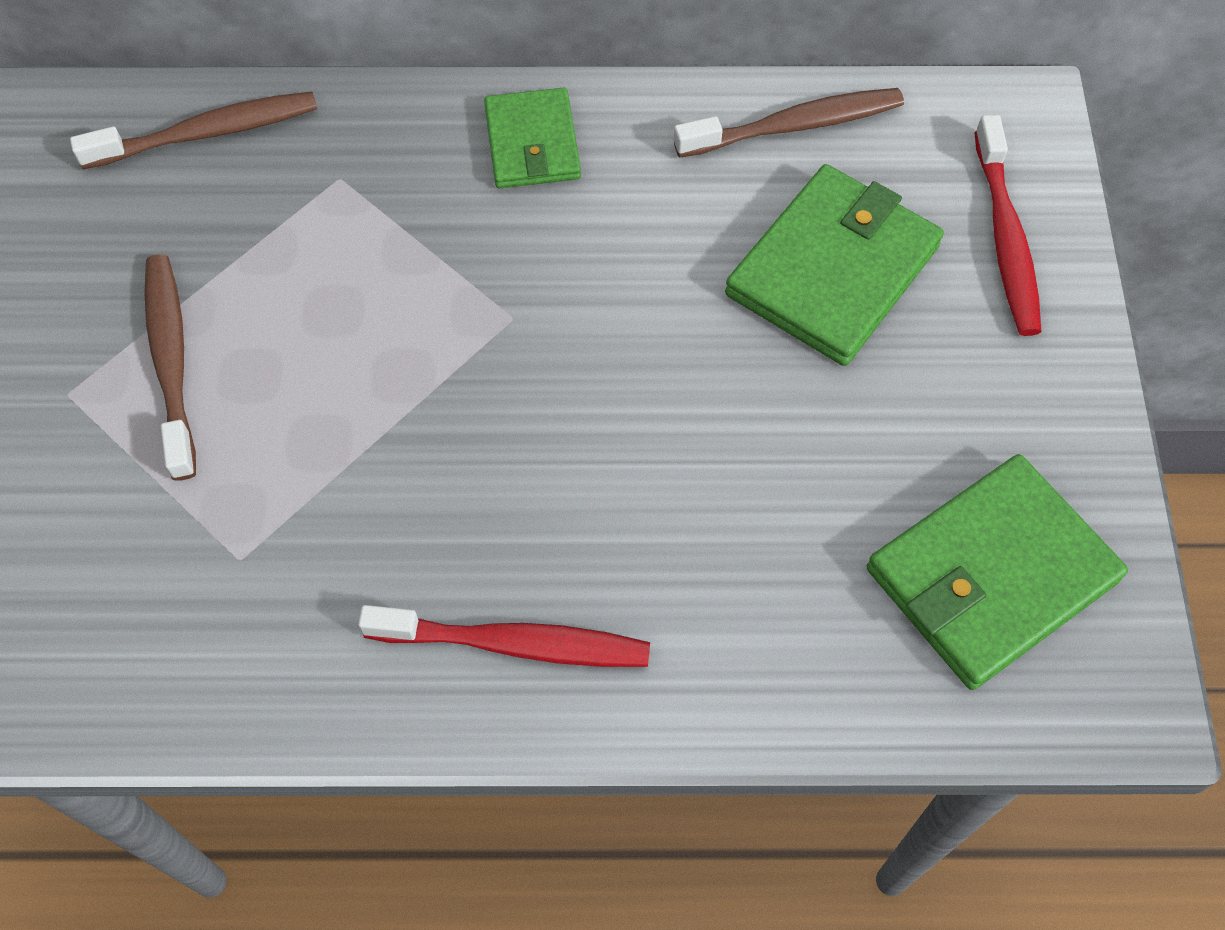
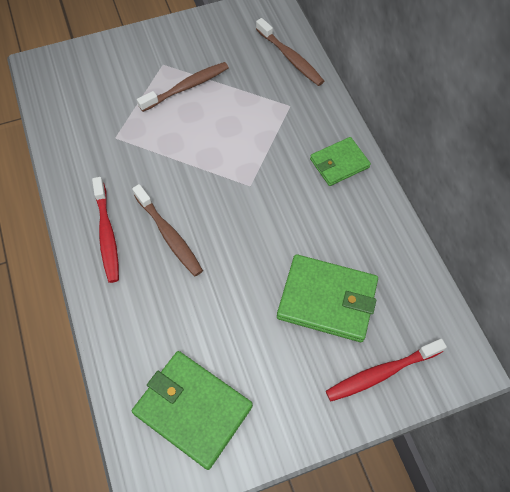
camera: 70 degrees right, 0 degrees up
(795, 126) = (401, 261): brown toothbrush -> brown toothbrush (169, 235)

